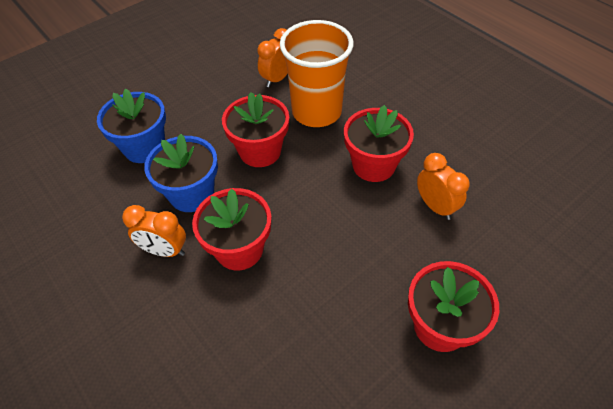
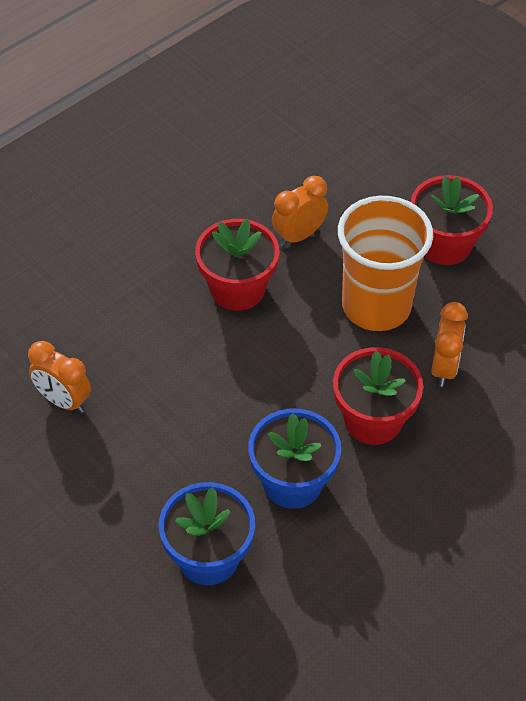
camera: 95 degrees left, 0 degrees up
(165, 250) = (382, 498): orange clock -> orange clock (444, 367)
(260, 151) = (214, 411): red flower pot -> none
(316, 112) = (138, 349): orange cup -> orange cup (376, 306)

